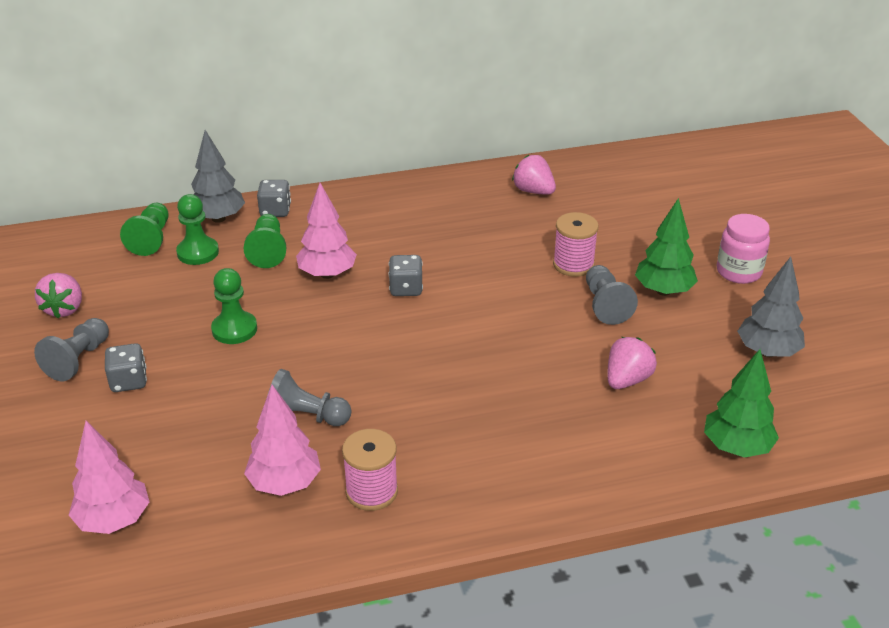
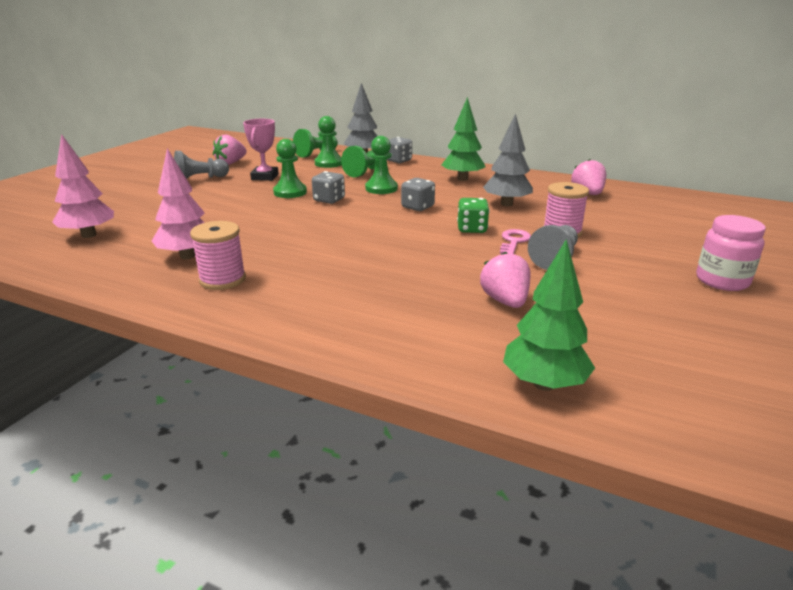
camera: 40 degrees right, 10 degrees down
(129, 381) = (204, 193): grey dice -> grey dice (329, 200)
(157, 315) = (265, 177): none -> pink trophy
(306, 416) = (256, 235): grey pawn -> none
(327, 274) = (381, 188): pink tree -> green pawn
(496, 298) = (472, 229): none -> green dice
(550, 298) = (514, 241): none -> pink key
(627, 380) = (505, 301): pink strawberry -> pink strawberry turned 90 degrees counterclockwise
(663, 291) = (622, 267): green tree -> green tree (462, 179)
(767, 352) = (680, 337): grey tree -> grey tree (506, 204)

